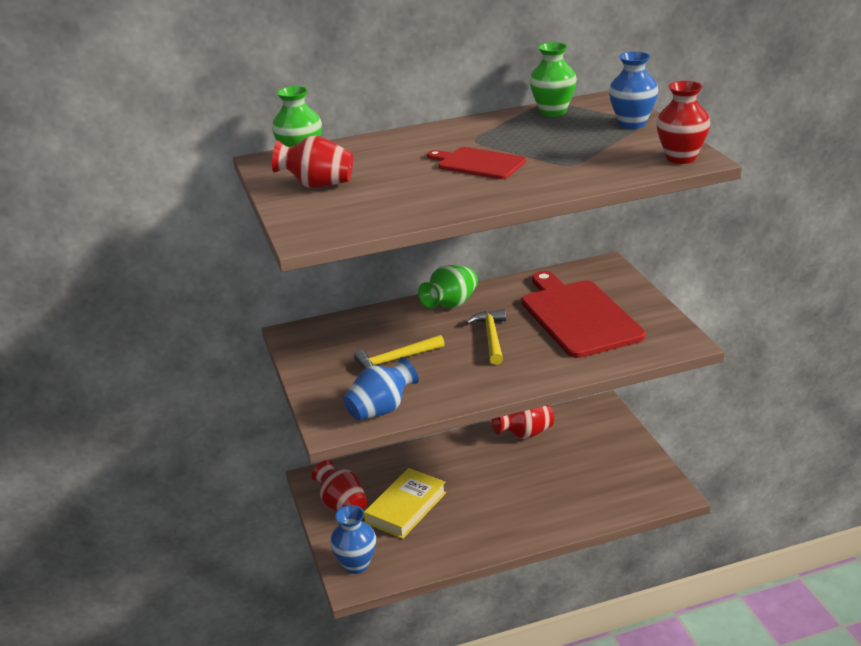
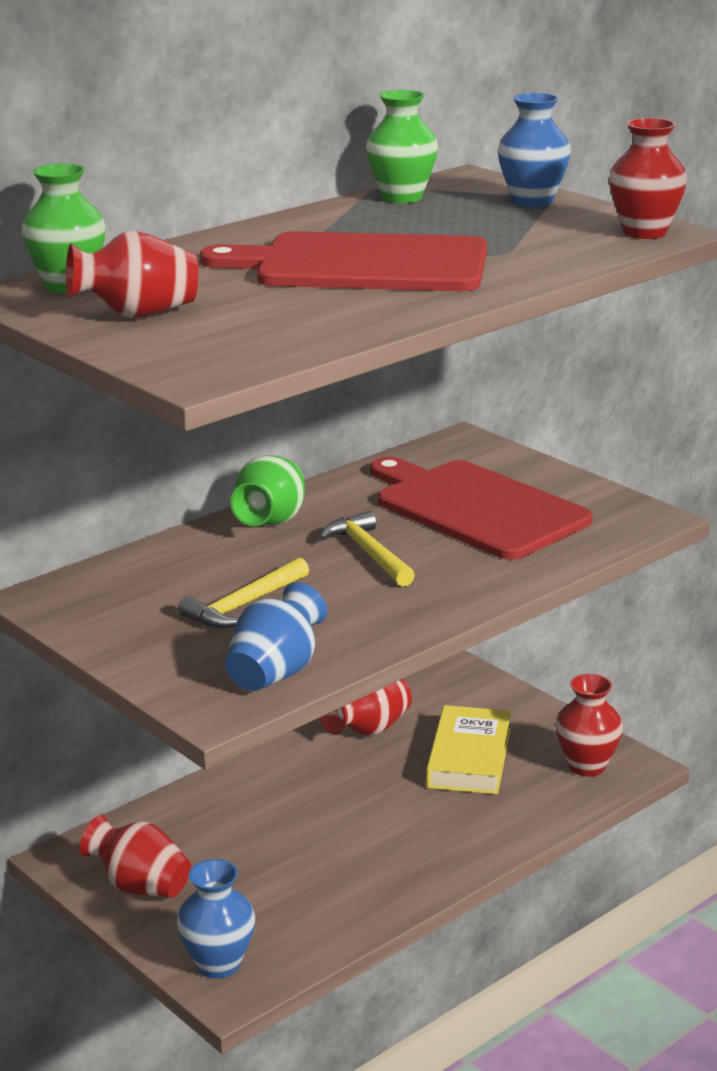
camera: 25 degrees left, 5 degrees down
(406, 508) = (247, 867): yellow book -> yellow book (469, 758)
(478, 163) = (363, 265): red cutting board -> red cutting board, size x1.81
(644, 488) = (587, 766): none -> red vase

